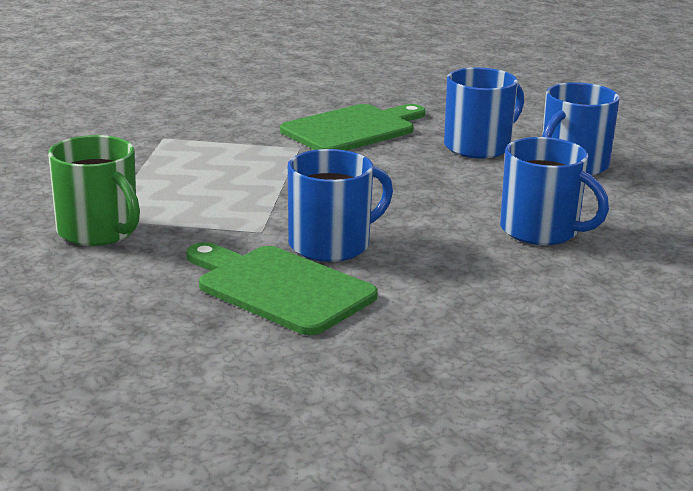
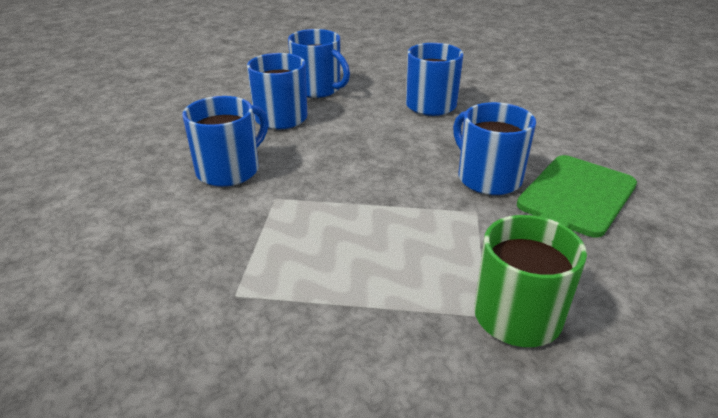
camera: 90 degrees left, 10 degrees up
(353, 129) = (229, 170): green cutting board -> blue mug

